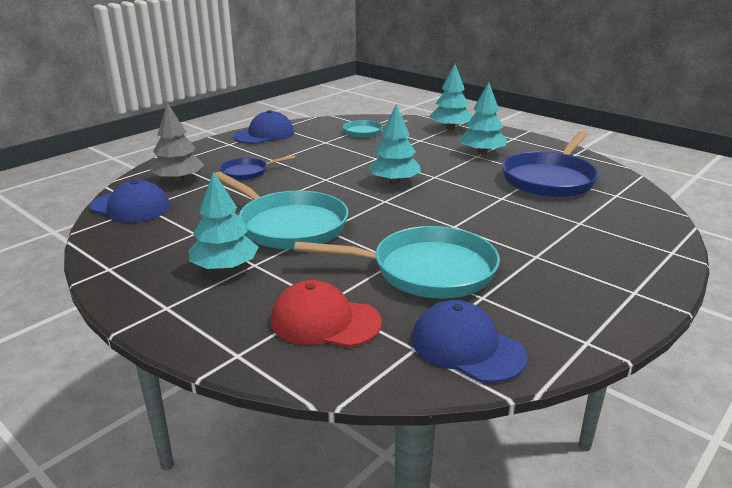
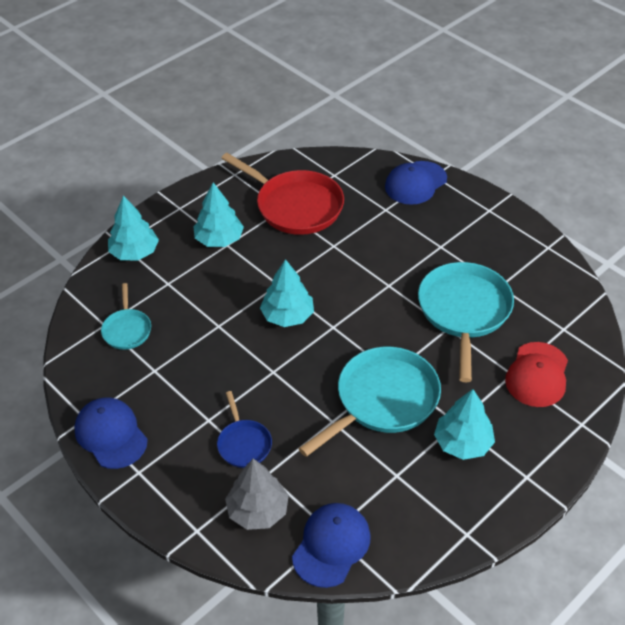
camera: 85 degrees left, 20 degrees up
(467, 347) = (559, 303): blue cap -> blue cap (415, 183)
(550, 179) = (295, 206): blue pan -> red pan

